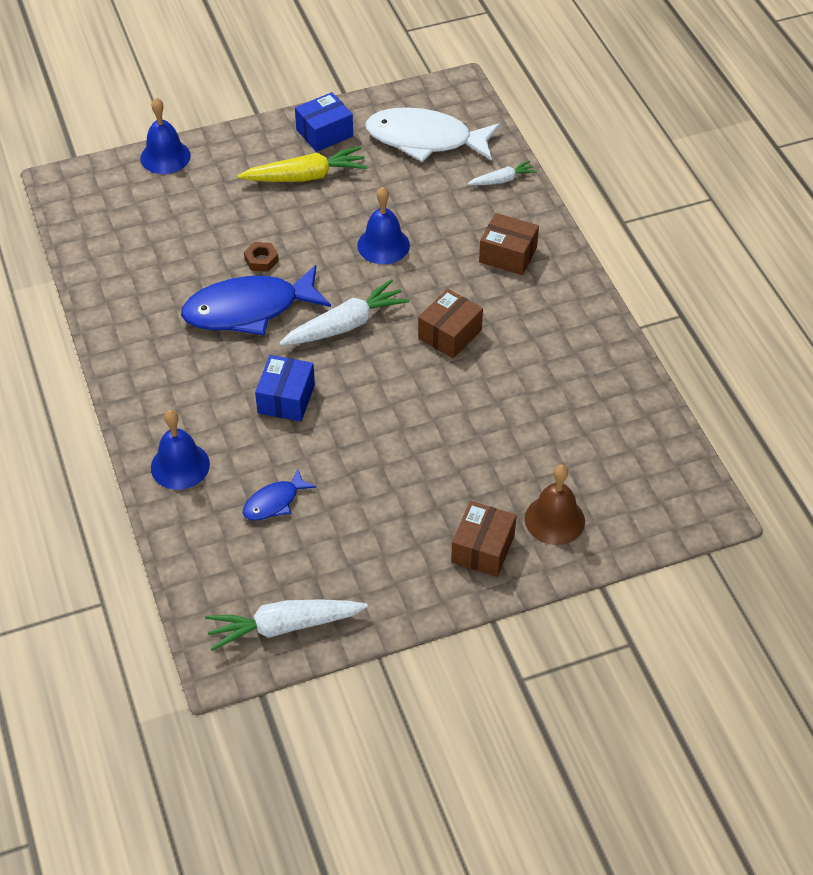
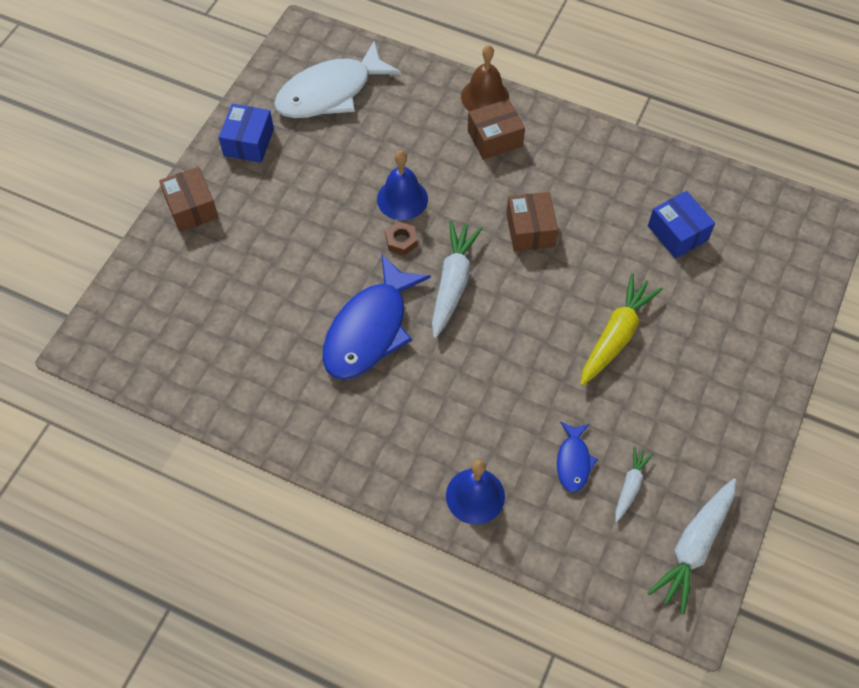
camera: 45 degrees left, 10 degrees up
(165, 156) = (146, 257): blue bell -> none
(261, 260) = (329, 282): brown nut -> brown nut (401, 241)
(286, 398) = (483, 376): blue box -> blue box (677, 233)
(306, 176) = (278, 188): yellow carrot -> yellow carrot (616, 335)
(482, 548) = (740, 369): brown box -> brown box (191, 208)
(502, 180) = (422, 84): white carrot -> white carrot (630, 486)
(554, 520) = (755, 308): brown bell -> brown bell (485, 97)

